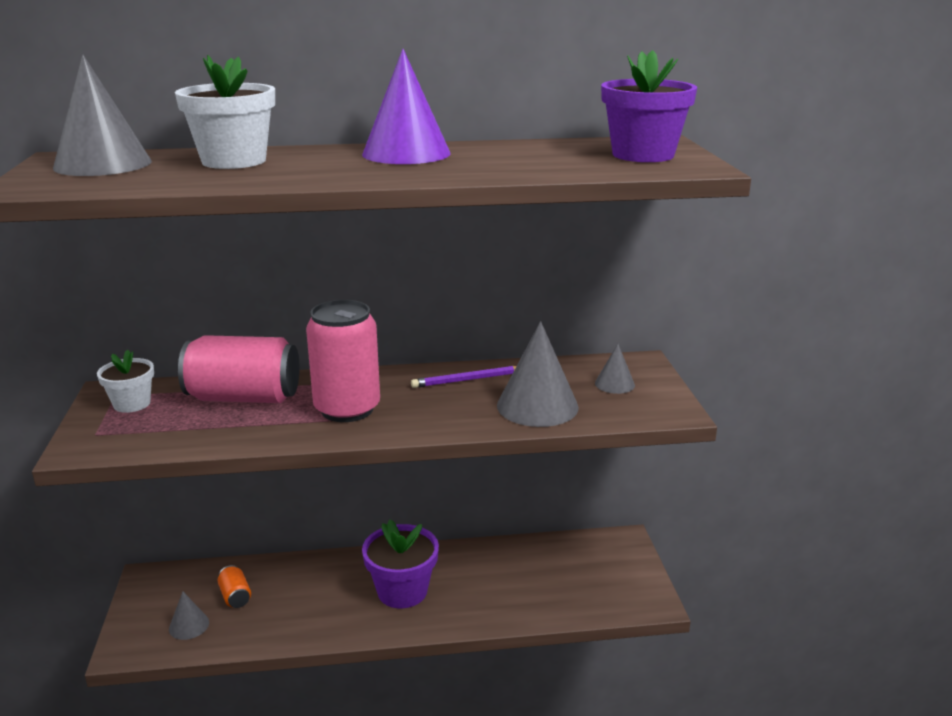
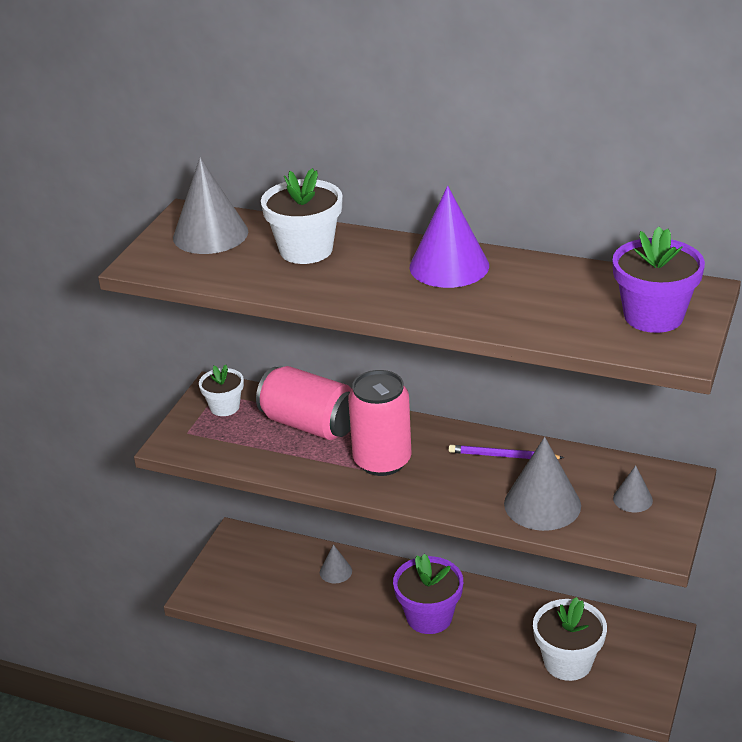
camera: 30 degrees right, 10 degrees up
(189, 625) = (250, 590): grey cone -> grey cone (335, 571)
(235, 596) = (294, 576): orange can -> none
(559, 589) = (567, 662): none -> white flower pot

